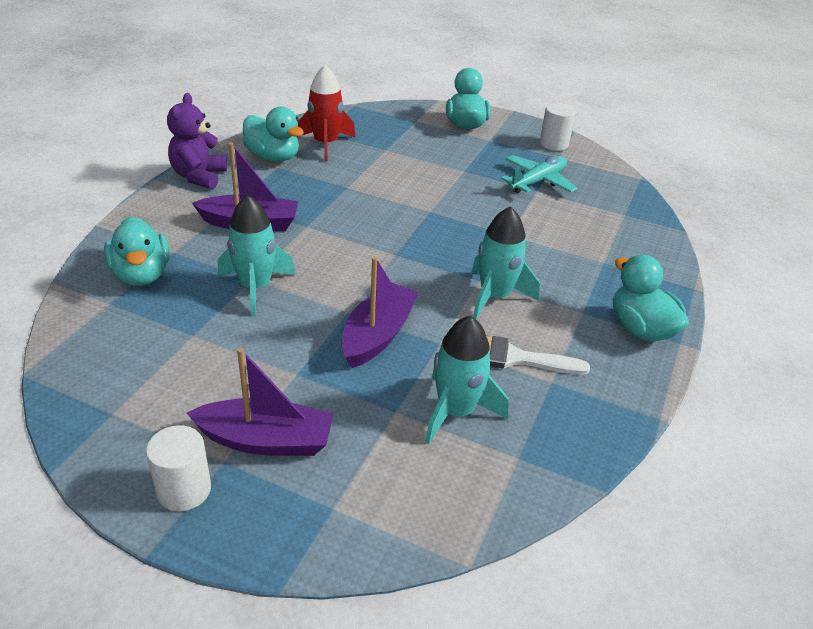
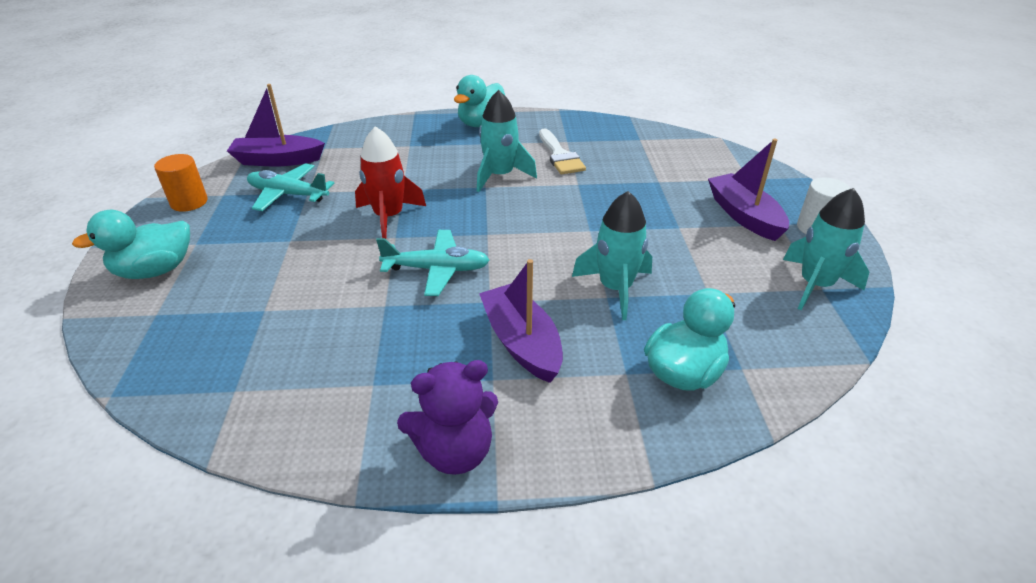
camera: 115 degrees left, 0 degrees up
(273, 157) = (347, 402): turquoise duck -> none
(326, 144) = (275, 368): red rocket -> red rocket (389, 217)
(367, 216) = (437, 269): none -> turquoise plane
(378, 335) = (599, 209): purple boat -> purple boat (278, 160)
(456, 411) = (632, 163): turquoise rocket -> turquoise rocket (815, 285)
(553, 144) = (189, 202): white cylinder -> orange cylinder

